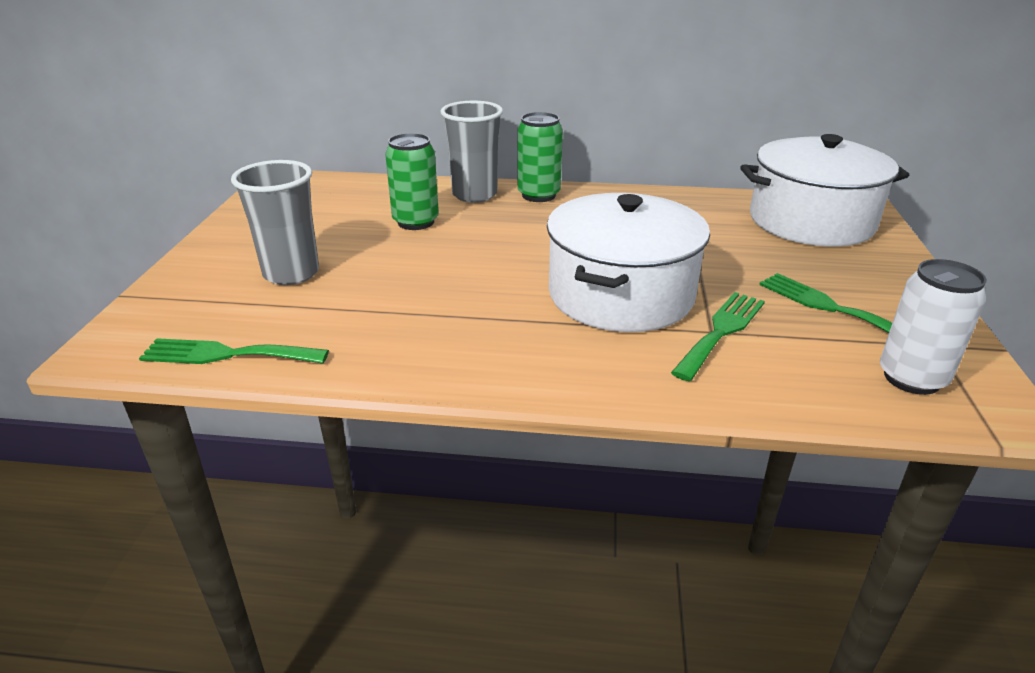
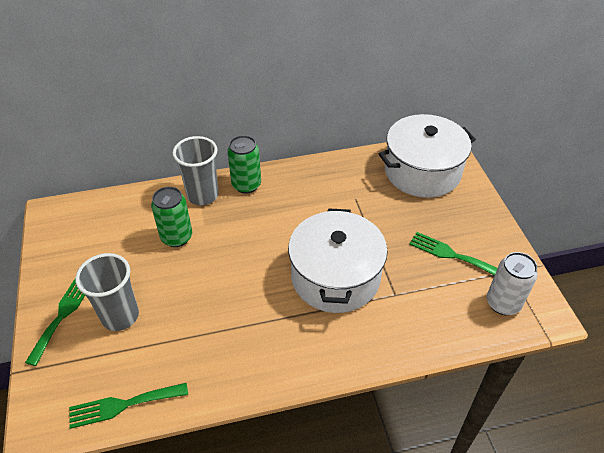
camera: 20 degrees left, 15 degrees up
(721, 331) = (400, 294): green fork -> green fork (63, 315)

